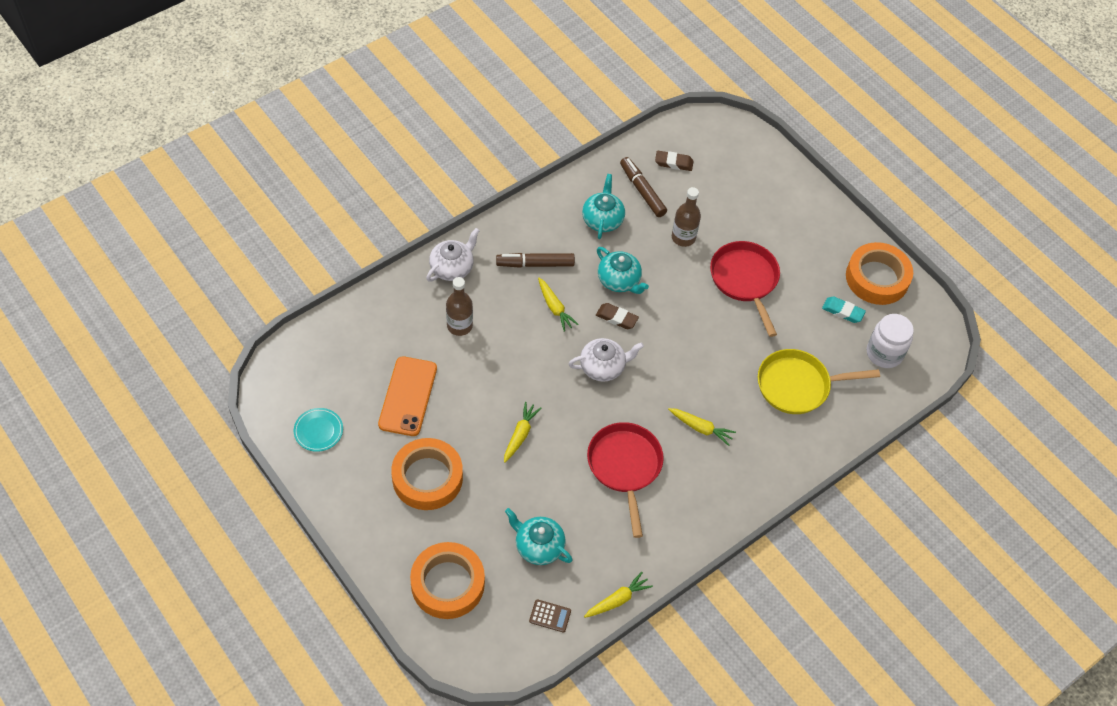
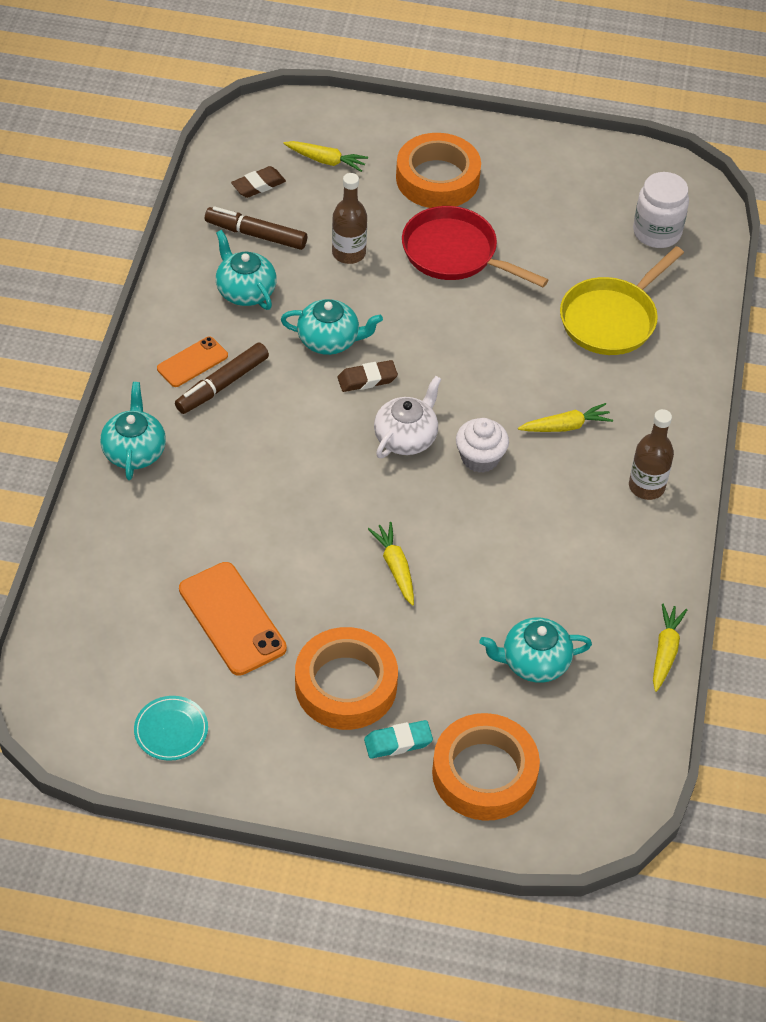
camera: 40 degrees left, 5 degrees down
(452, 268) = (134, 451): white teapot -> turquoise teapot
(459, 326) = (209, 505): brown bottle -> brown bottle (646, 486)
(532, 240) = (192, 362): none -> orange phone
(550, 616) = (619, 720): brown calculator -> none
(555, 308) = (292, 414): yellow carrot -> yellow carrot (326, 161)
(625, 467) = (534, 519): red pan -> none
(632, 409) = (480, 458): none -> white cupcake
(843, 311) = (578, 219): turquoise eraser -> turquoise eraser (398, 742)
(877, 278) = (576, 166): orange tape -> orange tape (437, 179)

